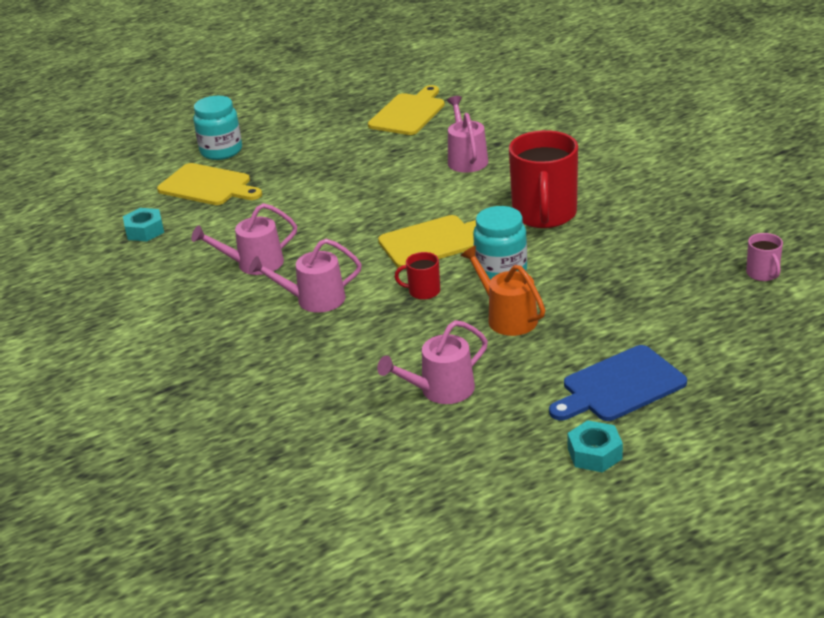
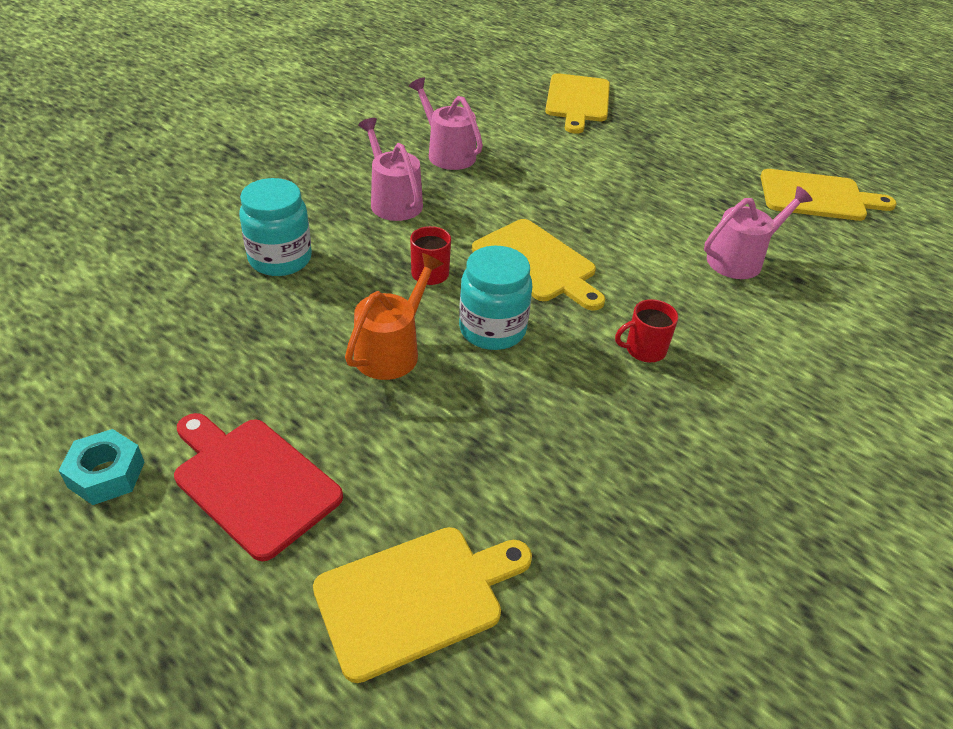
camera: 65 degrees right, 10 degrees up
(145, 231) = (482, 85): turquoise nut -> none
(221, 151) = (647, 95): turquoise jar -> turquoise jar (280, 259)
(441, 390) = (237, 318): pink watering can -> none
(544, 214) = (644, 349): red mug -> red mug, size x0.45
(619, 386) = (253, 482): blue cutting board -> red cutting board
(724, 327) = (415, 597): none -> yellow cutting board
(763, 274) = (588, 642): pink mug -> none

